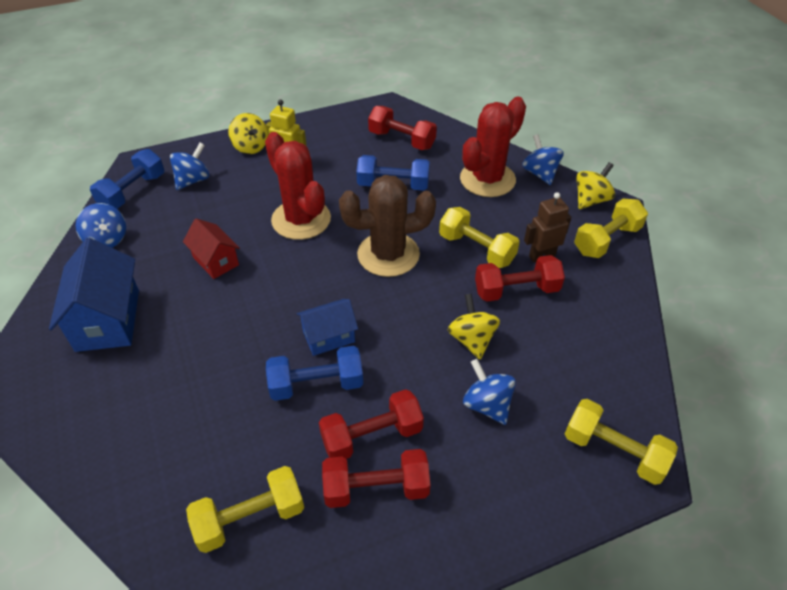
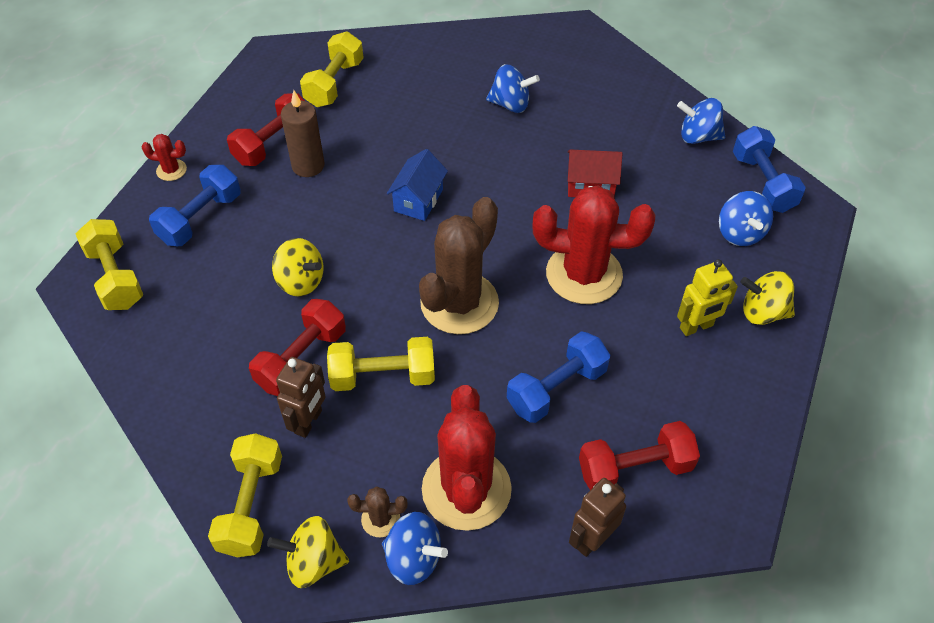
camera: 135 degrees right, 5 degrees up
(108, 320) = (589, 98): blue house -> none
(316, 384) = (385, 166): blue dumbbell -> blue dumbbell (200, 218)
(372, 436) = (308, 166): red dumbbell -> brown candle
(452, 134) = (592, 539): none -> brown robot
(487, 405) = (242, 241): blue spinning top -> blue spinning top (510, 104)
(493, 538) = (171, 170): none -> red cactus
(542, 194) = (380, 519): none -> brown cactus
(591, 200) = (313, 562): yellow spinning top -> yellow spinning top turned 90 degrees clockwise
(614, 451) = (115, 277): yellow dumbbell -> yellow dumbbell turned 75 degrees clockwise

